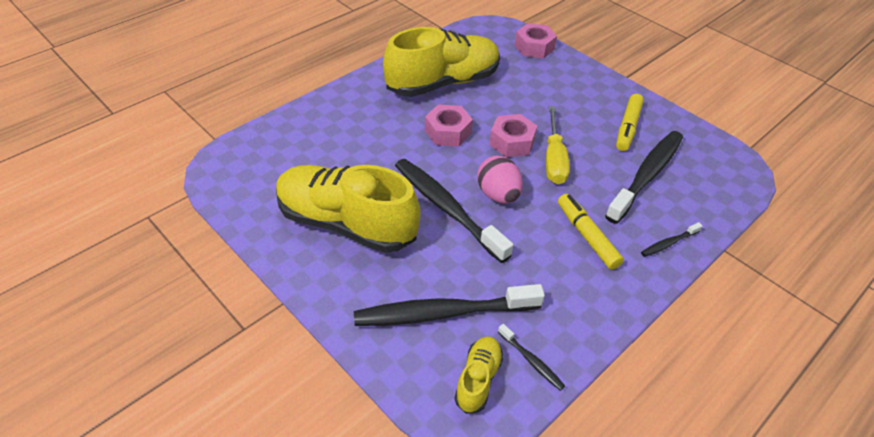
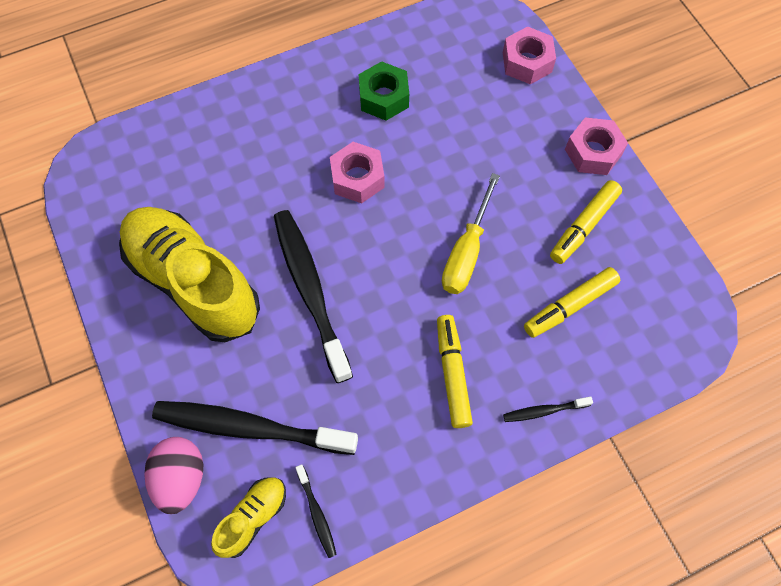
camera: 20 degrees right, 20 degrees up
(443, 83) = (384, 97): yellow shoe -> green nut
(498, 195) = (376, 287): pink egg -> pink egg (181, 478)
(512, 142) = (427, 213): pink nut -> pink nut (593, 152)
(647, 175) = (569, 306): black toothbrush -> yellow marker

